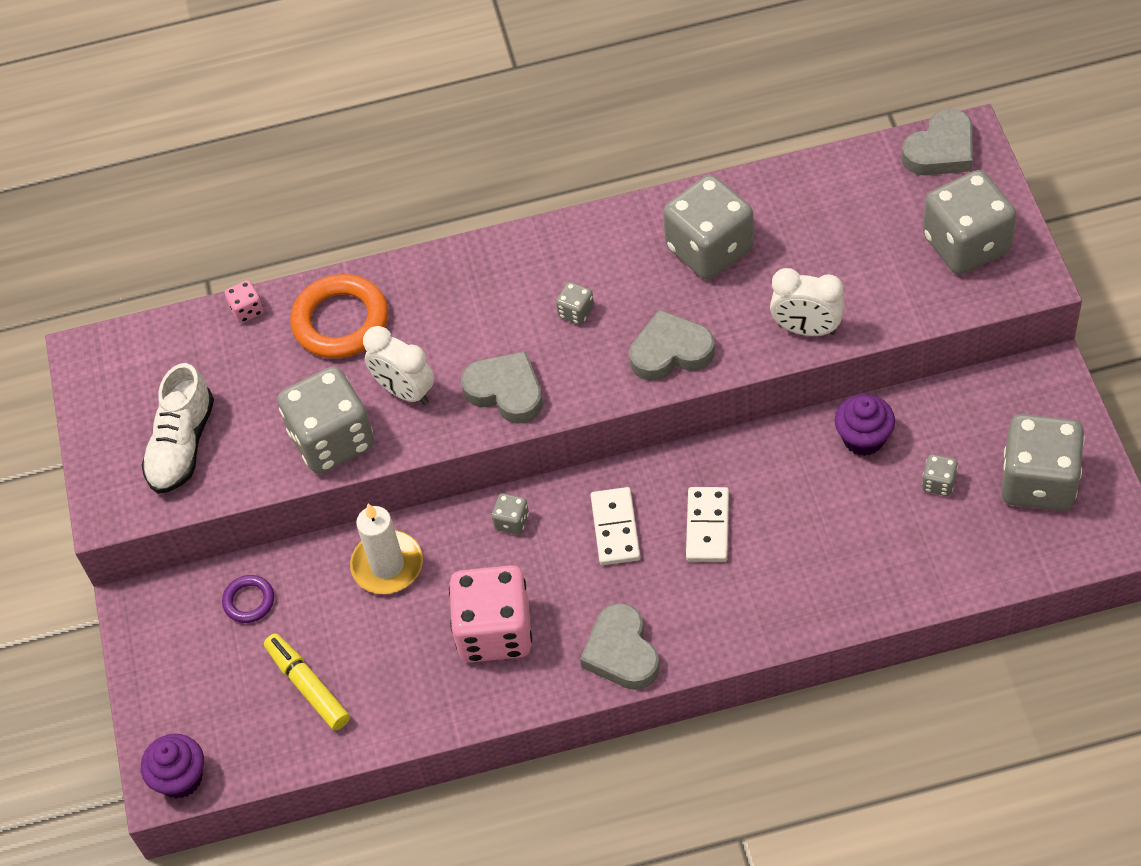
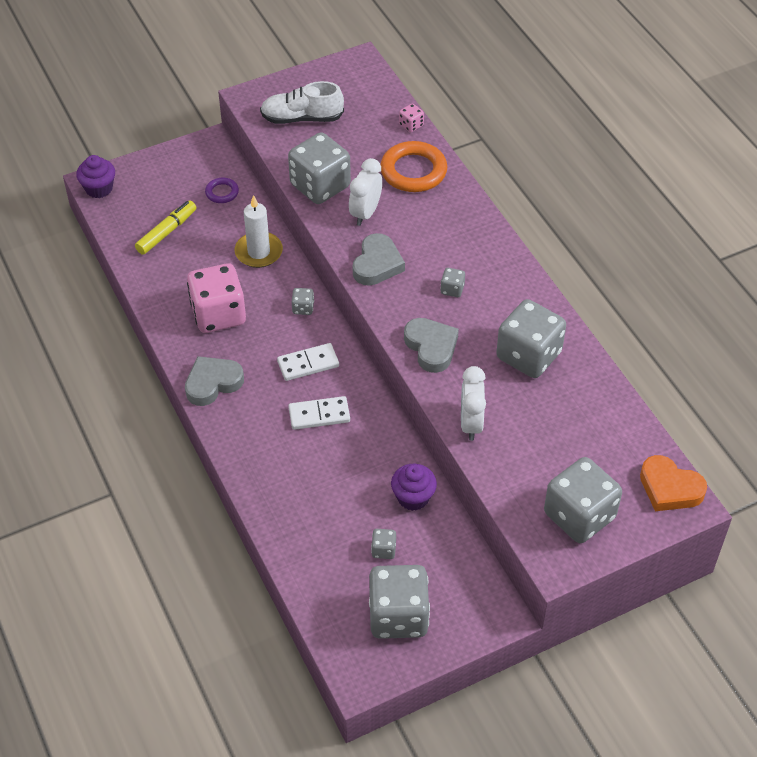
camera: 70 degrees right, 5 degrees down
(941, 150) = (669, 488): grey heart -> orange heart

